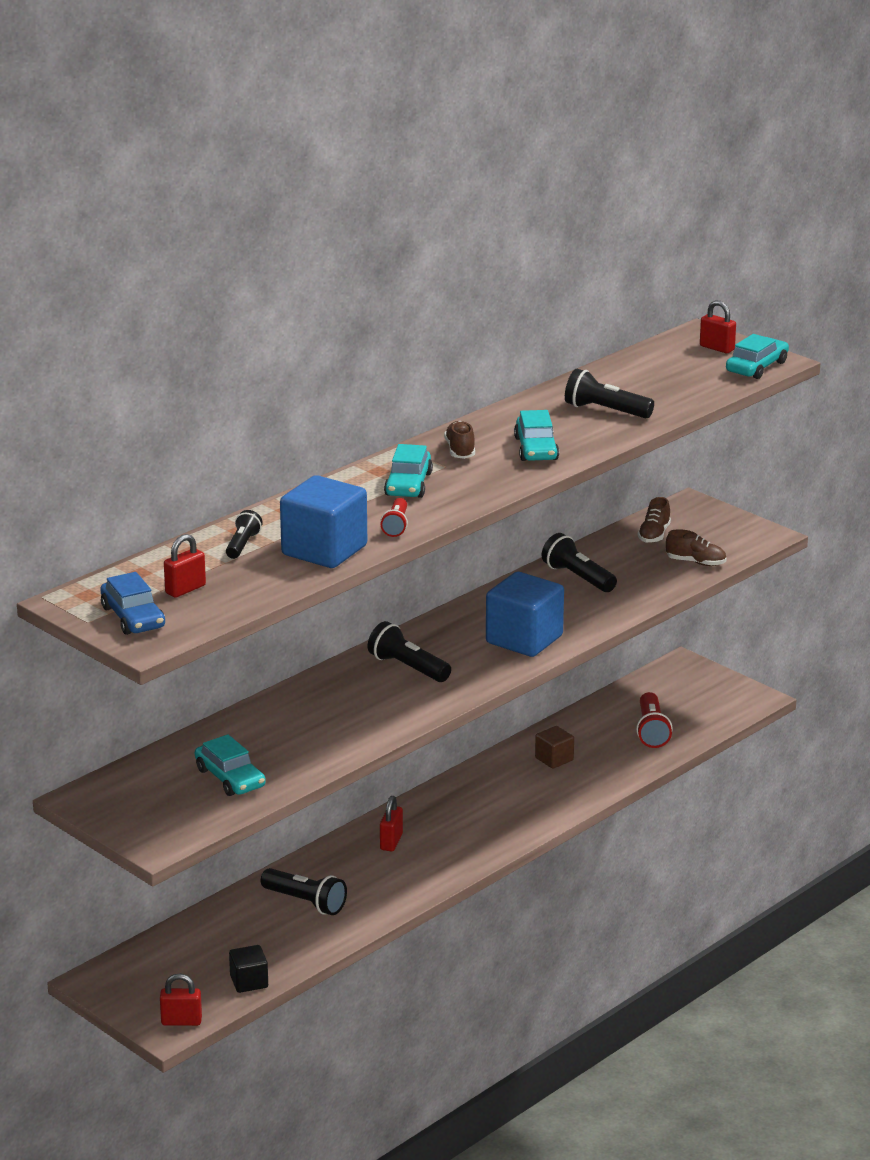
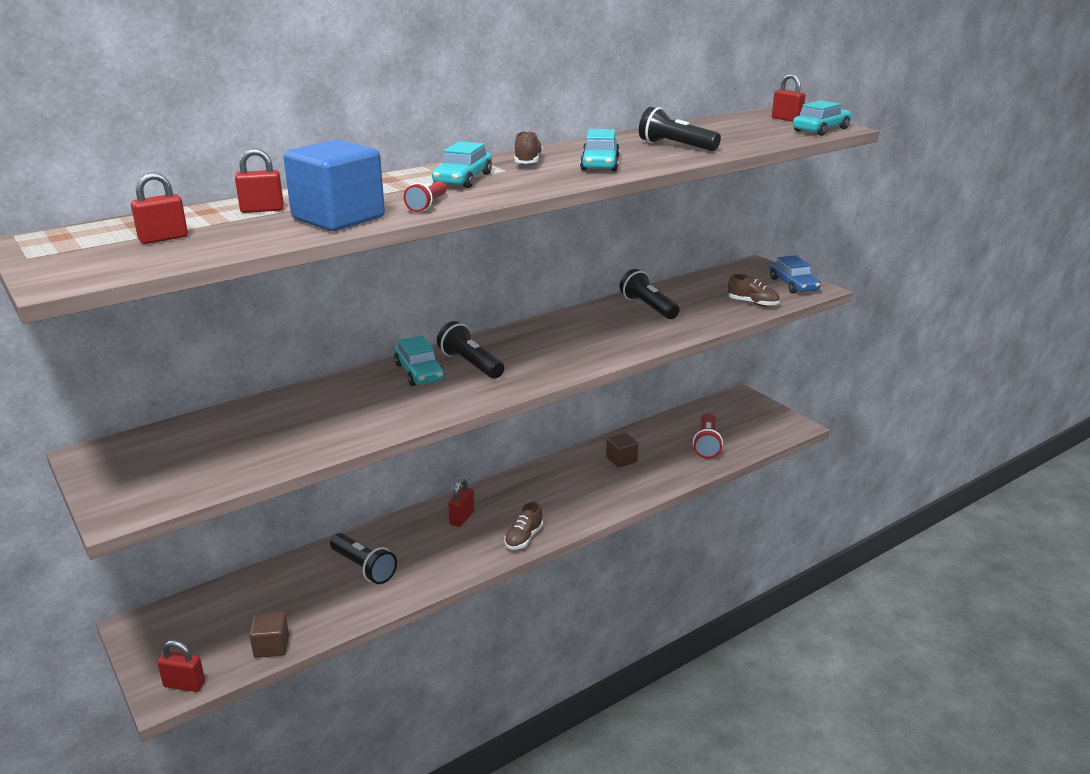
camera: 10 degrees right, 0 degrees up
(133, 617) = (79, 257): blue car -> blue car (793, 284)
(230, 778) = (245, 449): turquoise car -> turquoise car (419, 372)
(242, 545) = (262, 210): black flashlight -> red padlock
(249, 982) = (271, 646): black cube -> brown cube
(524, 639) = (585, 350): blue cube -> none
(654, 535) = (721, 282): brown shoe -> brown shoe (523, 538)

